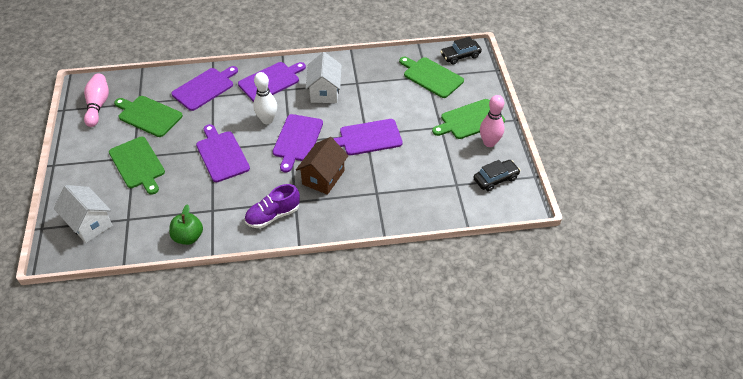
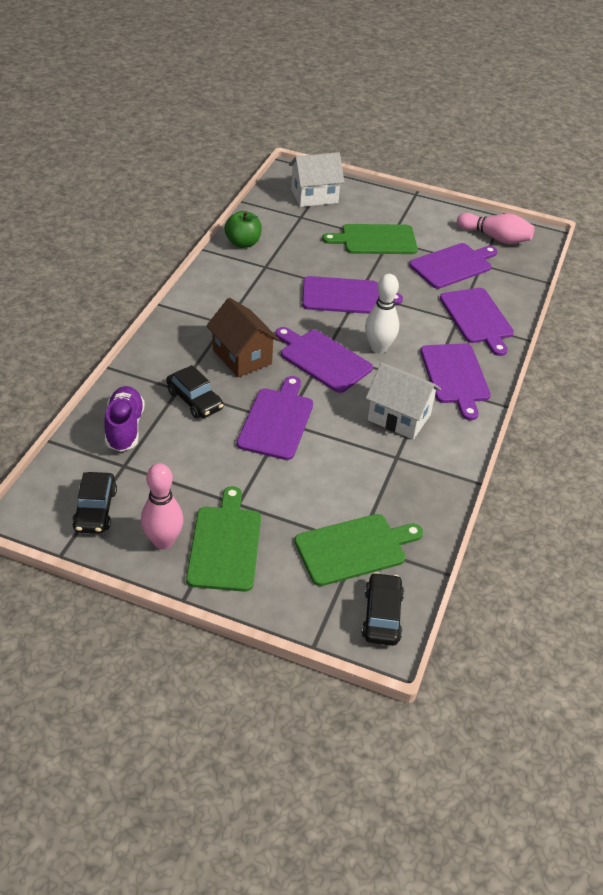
camera: 115 degrees right, 5 degrees down
(148, 115) = (452, 265): green cutting board -> purple cutting board
(273, 215) = (219, 301): purple shoe -> purple shoe (124, 428)
(380, 180) = (195, 400): none -> black car

